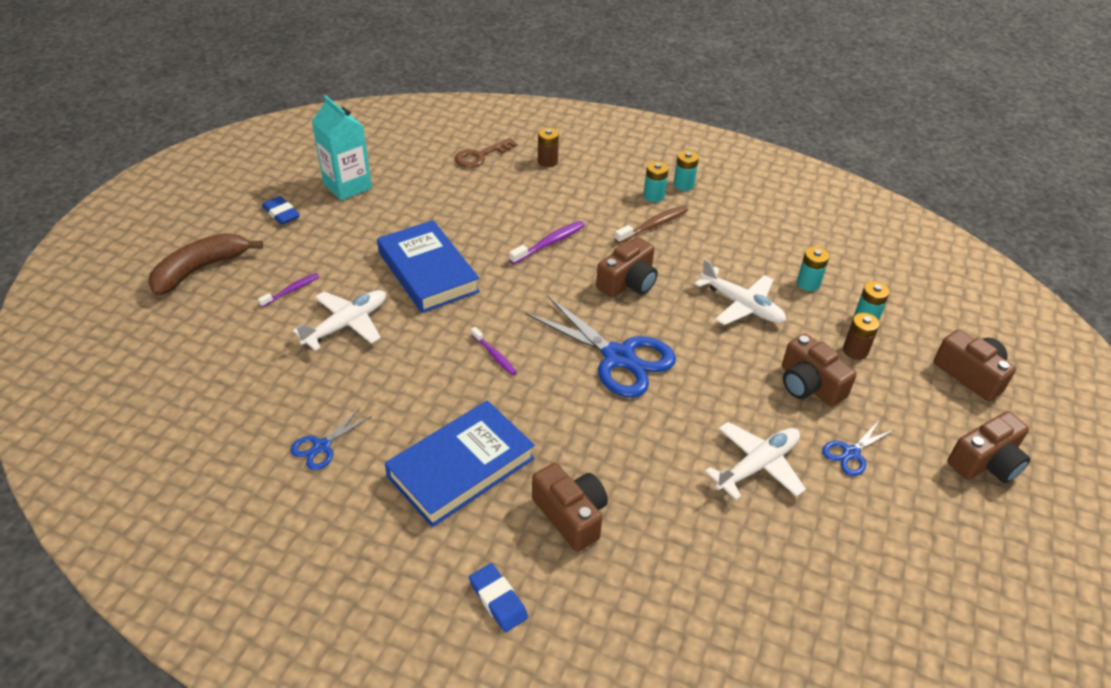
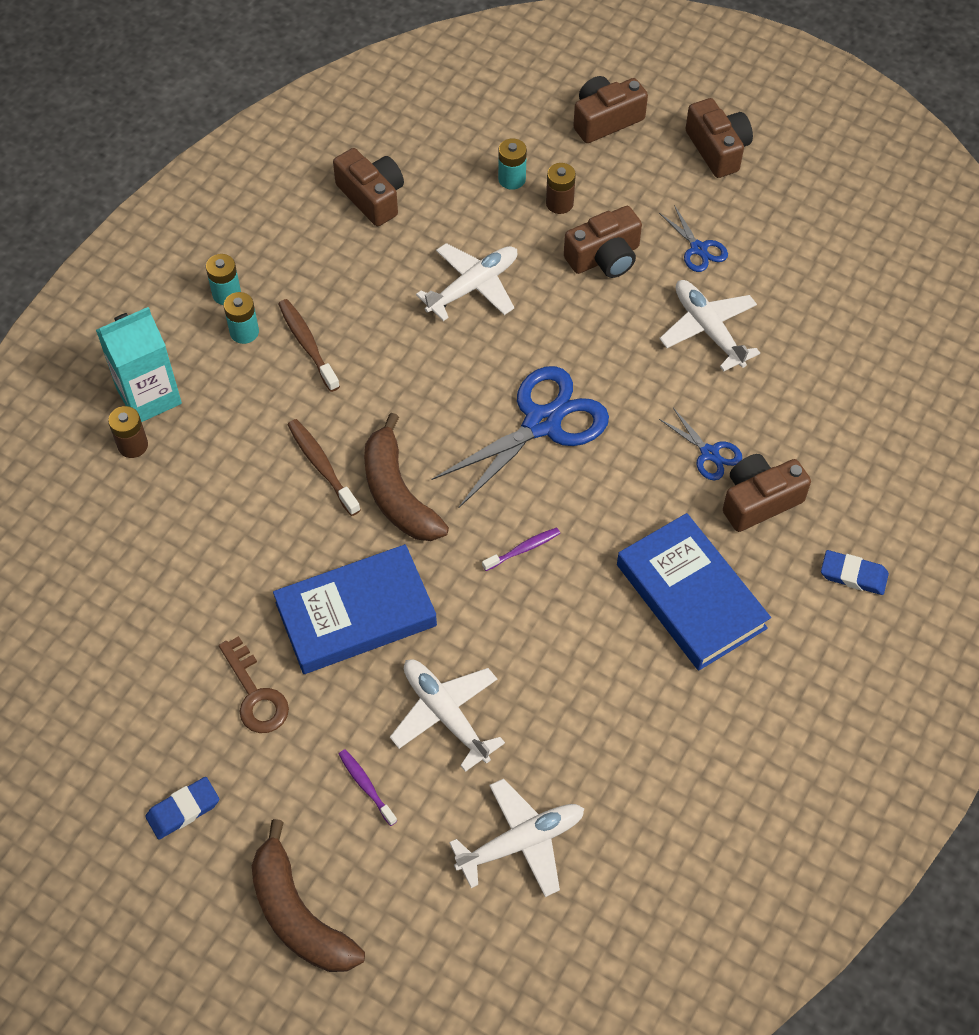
camera: 80 degrees left, 15 degrees up
(238, 374) = (520, 842): none -> white plane
(322, 446) = (649, 739): blue scissors -> blue scissors (709, 453)
(347, 186) = (132, 717): turquoise carton -> turquoise carton (149, 396)
(481, 156) = (96, 530): brown key -> brown key (255, 694)
(498, 600) = (853, 575): blue eraser -> blue eraser turned 45 degrees clockwise
(533, 282) = (397, 494): none -> brown banana
(549, 243) = (322, 466): purple toothbrush -> brown toothbrush
(628, 282) = (414, 391): brown camera -> brown camera (372, 197)
(808, 283) = (445, 214): turquoise battery -> none

